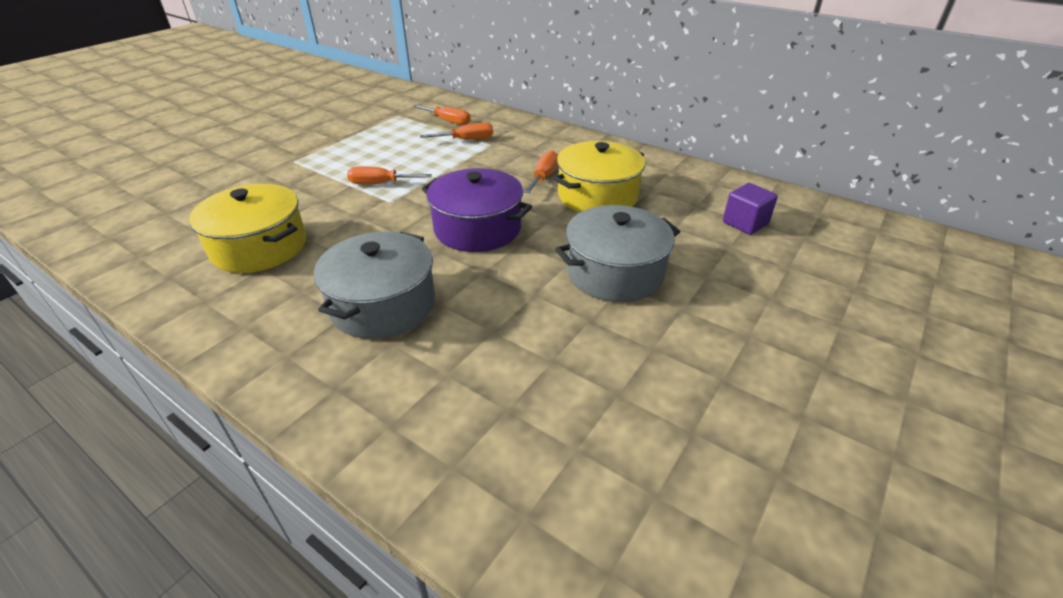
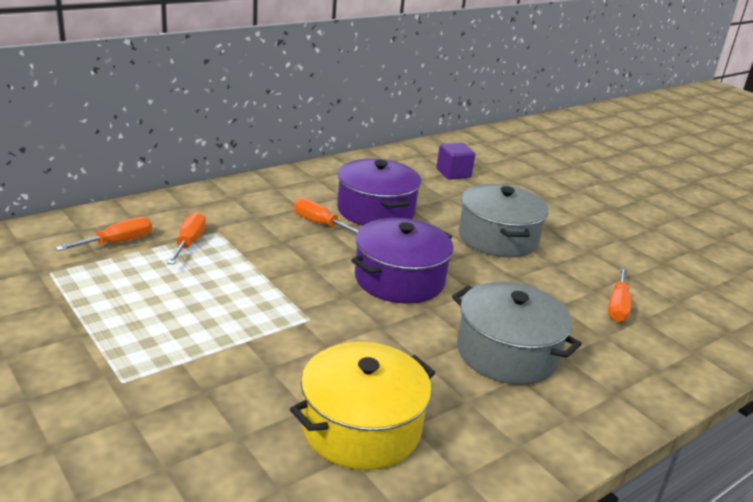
camera: 75 degrees left, 10 degrees down
(380, 184) = (259, 319): orange screwdriver -> orange screwdriver (617, 306)
(597, 196) = (376, 210): yellow pot -> purple pot

